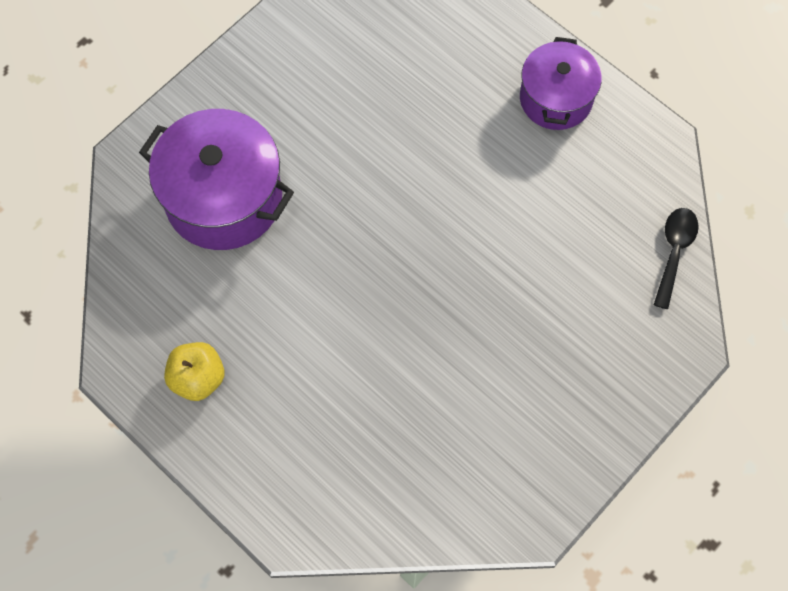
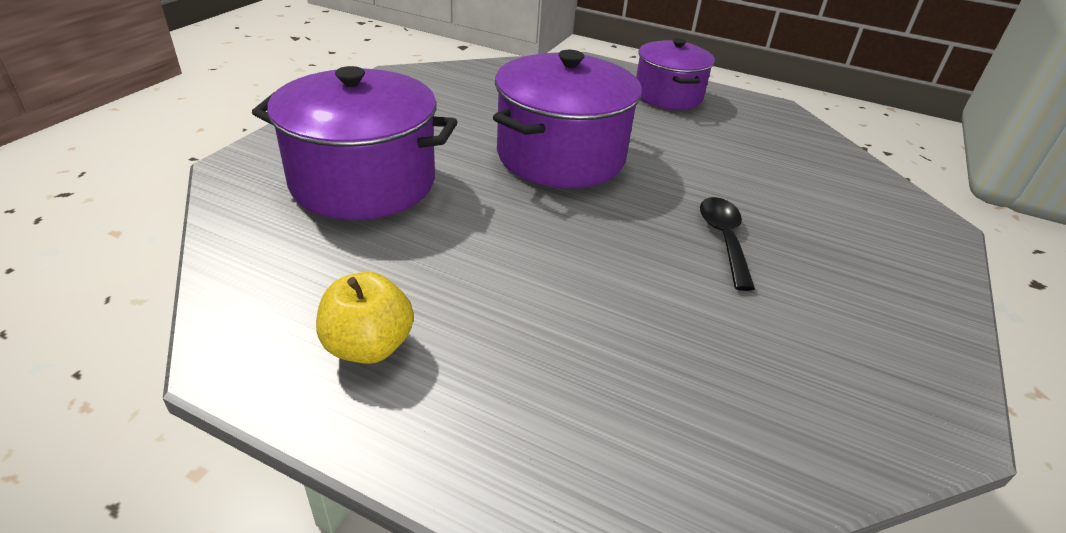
camera: 20 degrees left, 30 degrees down
(400, 189) = (561, 156): none -> purple pot
(674, 252) = (851, 164): black spoon -> black spoon (724, 239)

